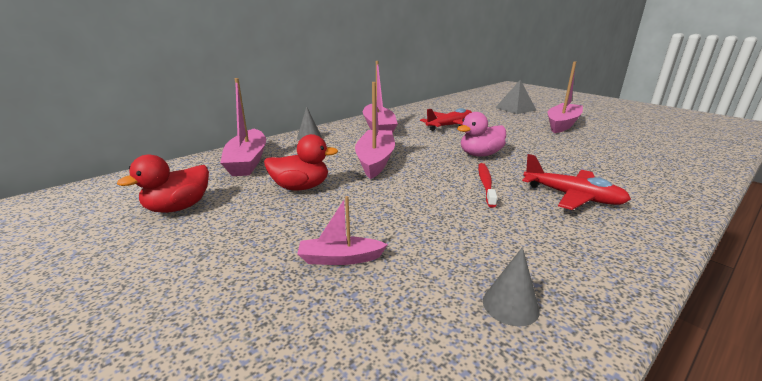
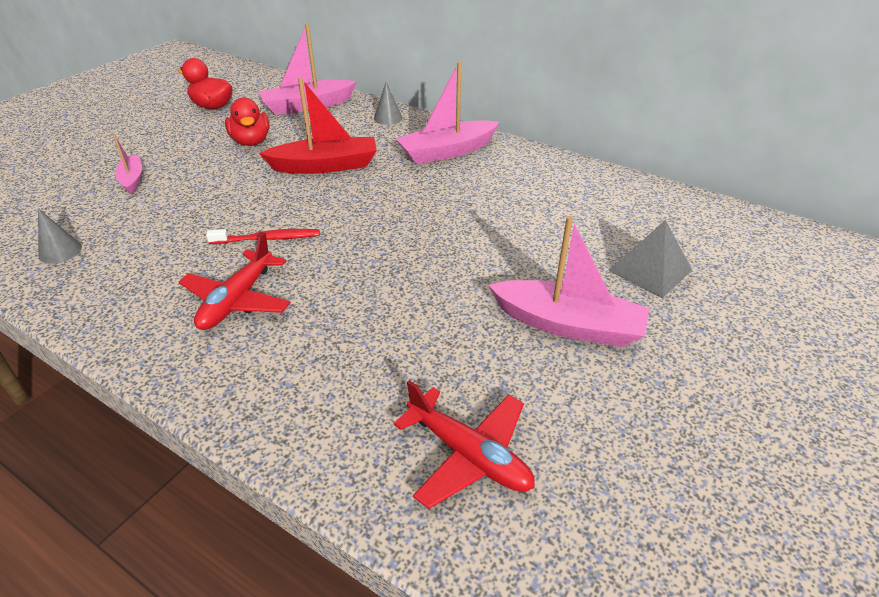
camera: 75 degrees right, 15 degrees up
(375, 160) = (325, 166): pink boat -> red boat
(450, 126) = (485, 204): red plane -> red plane (469, 455)
(480, 155) = (364, 233): pink duck -> none

